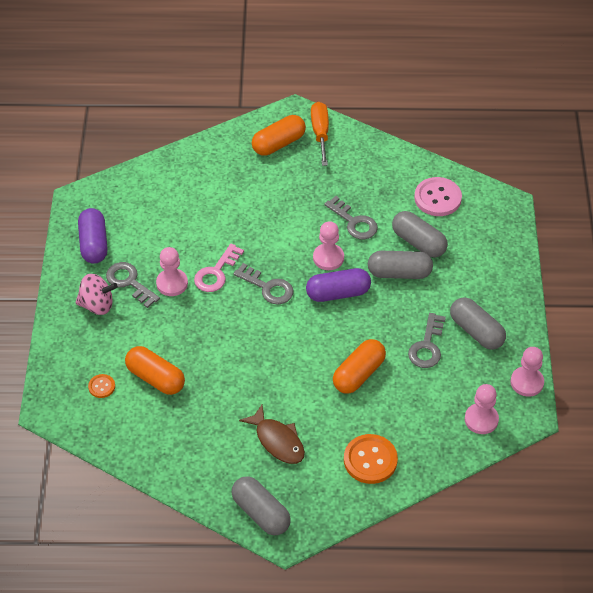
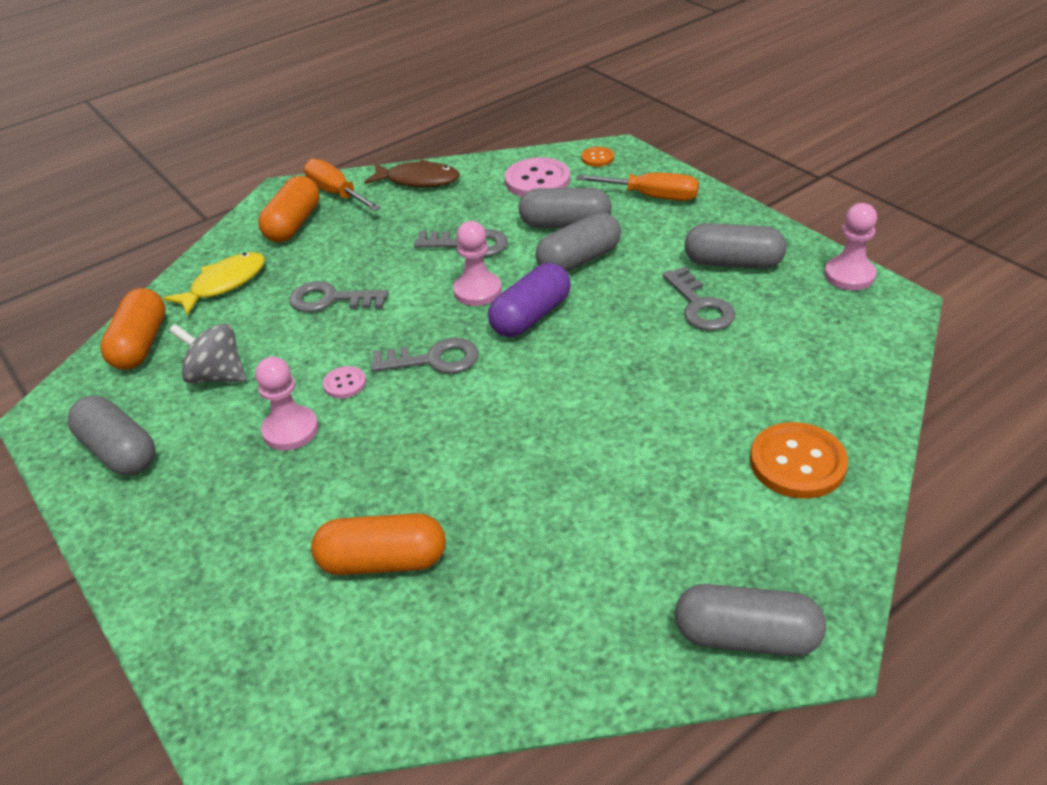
camera: 35 degrees left, 10 degrees down
(94, 244) = (119, 451): purple capsule -> grey capsule
(97, 305) = (193, 523): pink spinning top -> none
(101, 386) = (303, 631): orange button -> orange button (597, 158)
(129, 282) = (221, 465): grey key -> grey key (330, 300)
(164, 227) = (217, 376): none -> grey spinning top
(211, 166) = (224, 284): none -> yellow fish
(216, 273) = (345, 384): pink key -> pink button
(277, 441) = (652, 523): brown fish -> brown fish (418, 180)
(358, 374) = (659, 380): orange capsule -> orange capsule (141, 344)
(481, 419) = (856, 337): pink pawn -> none
(487, 255) = (652, 196): none -> orange screwdriver

